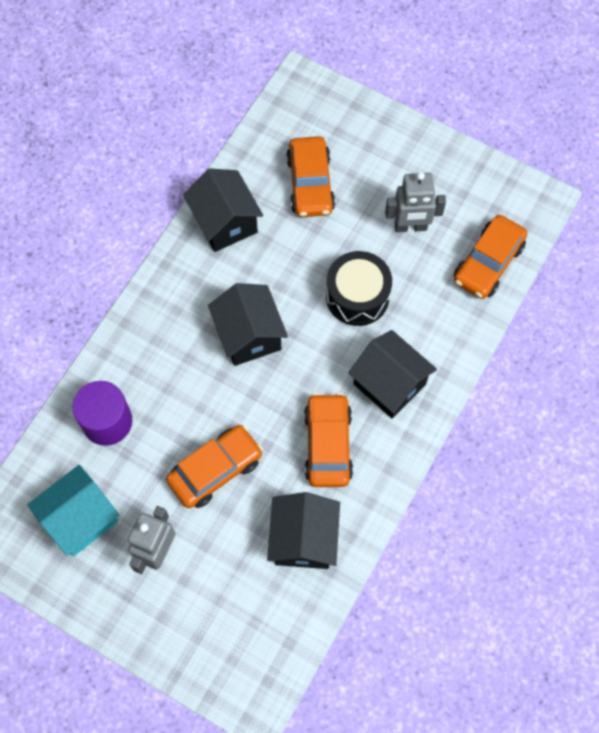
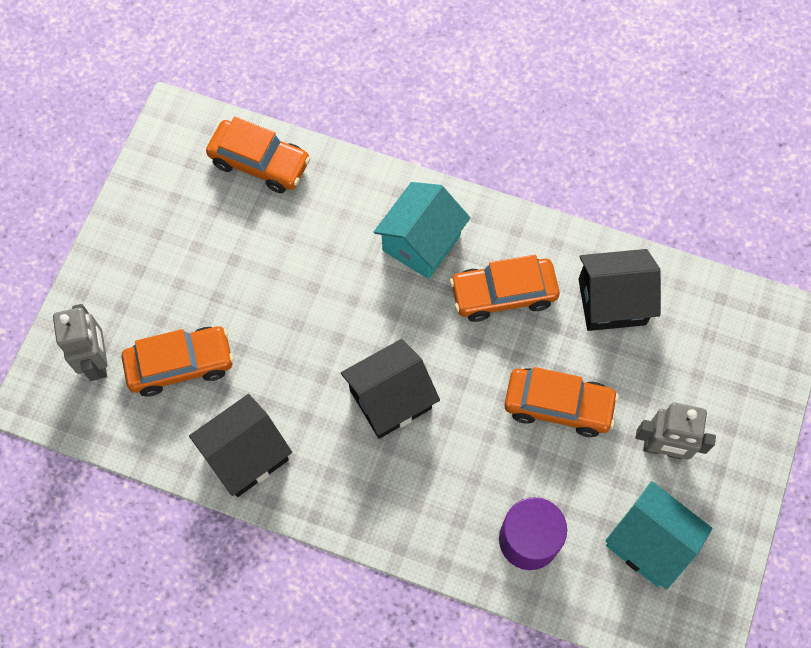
camera: 100 degrees left, 0 degrees up
(215, 470) = (558, 405): orange car -> orange car turned 150 degrees clockwise
(357, 296) = (321, 290): black drum -> none
(389, 384) = (421, 242): black house -> turquoise house
(410, 227) = (224, 246): grey robot -> grey robot (98, 361)

